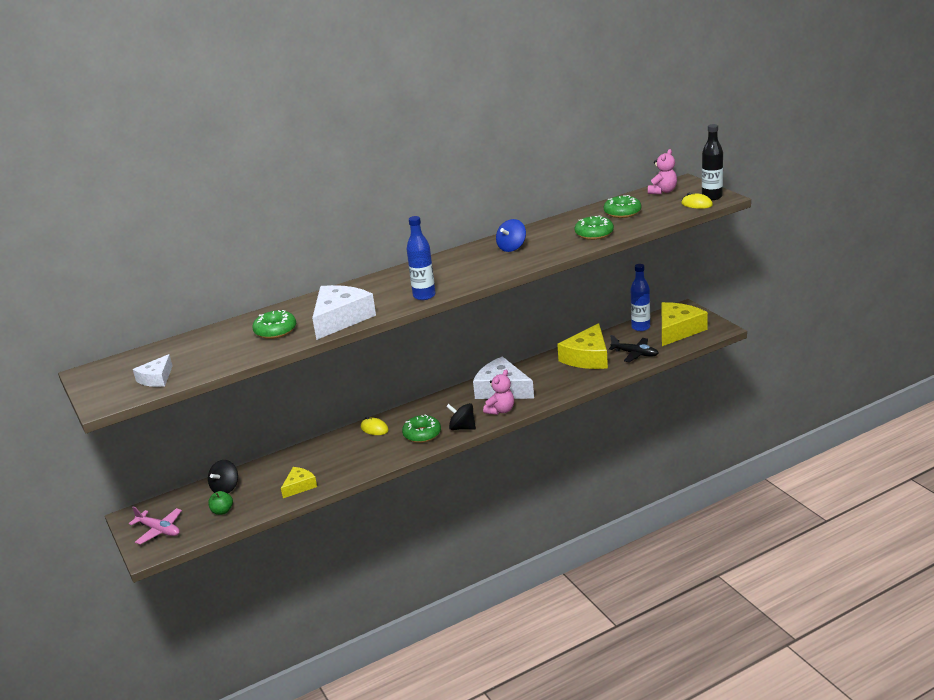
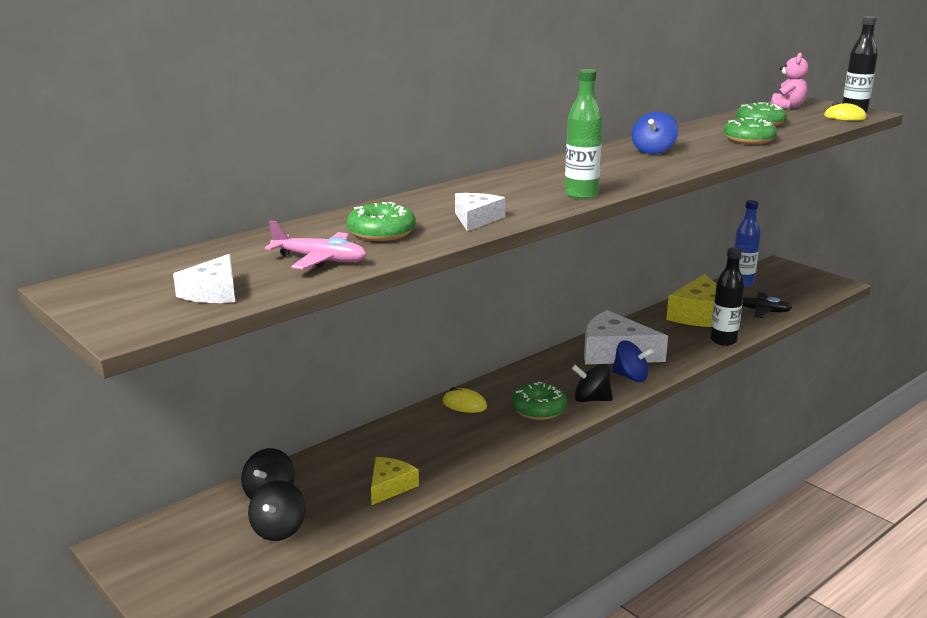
camera: 15 degrees left, 5 degrees down
(159, 530) = (178, 566): pink plane -> pink plane (320, 260)
(222, 511) = (278, 529): green apple -> black spinning top
(340, 319) = (476, 219): white cheese -> white cheese, size x0.54
(424, 296) = (581, 195): blue bottle -> green bottle
(500, 410) = (630, 377): pink teddy bear -> blue spinning top
(589, 381) = (723, 340): none -> black bottle
(678, 330) = (789, 286): yellow cheese -> none

